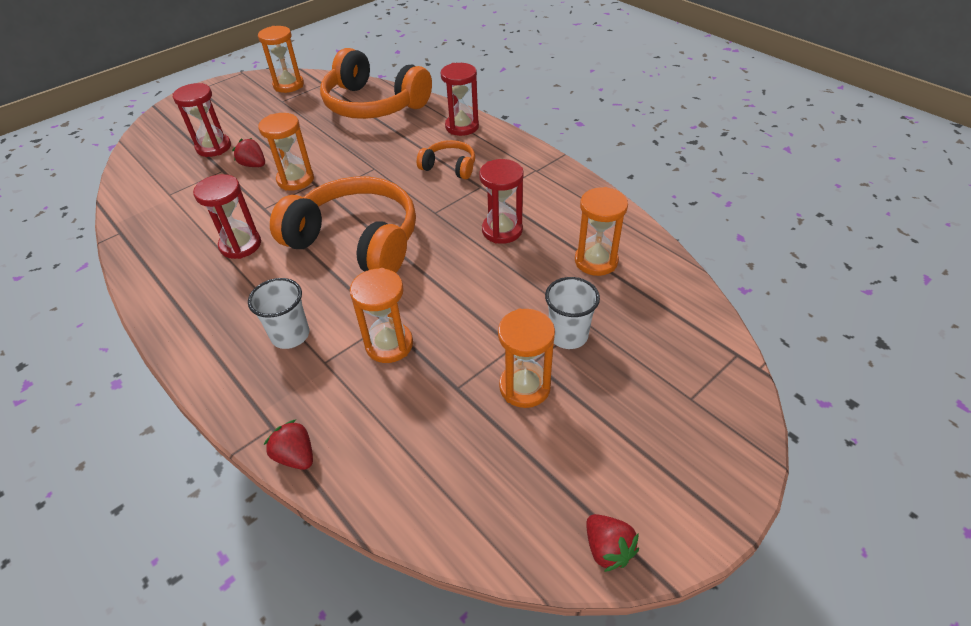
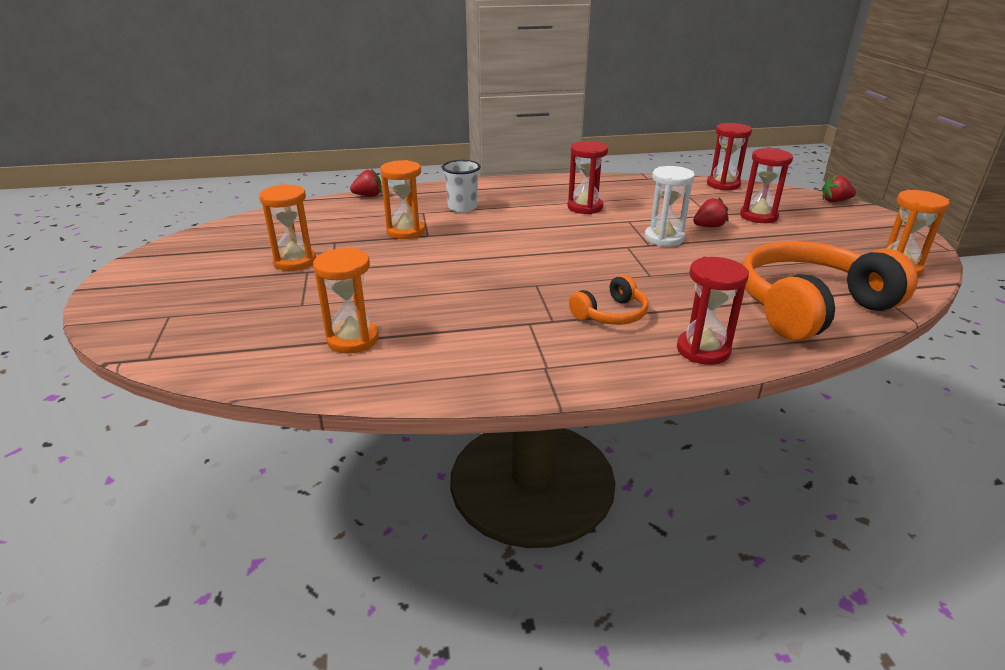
camera: 120 degrees right, 15 degrees down
(295, 179) = (664, 238): orange hourglass -> white hourglass
(356, 241) = (537, 244): orange headphones -> none
(502, 230) = (465, 308): red hourglass -> red hourglass (723, 184)
(568, 335) = (303, 292): white cup -> none
(607, 549) = (167, 249): red strawberry -> red strawberry (835, 201)

